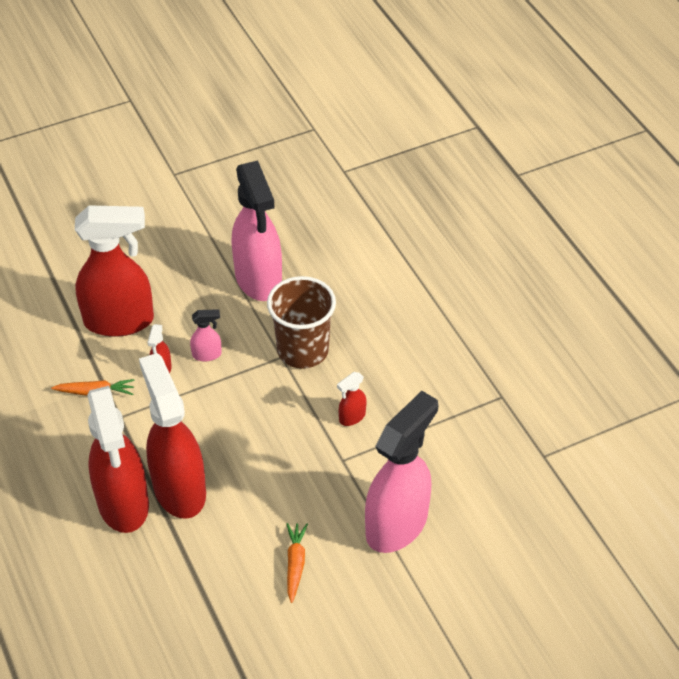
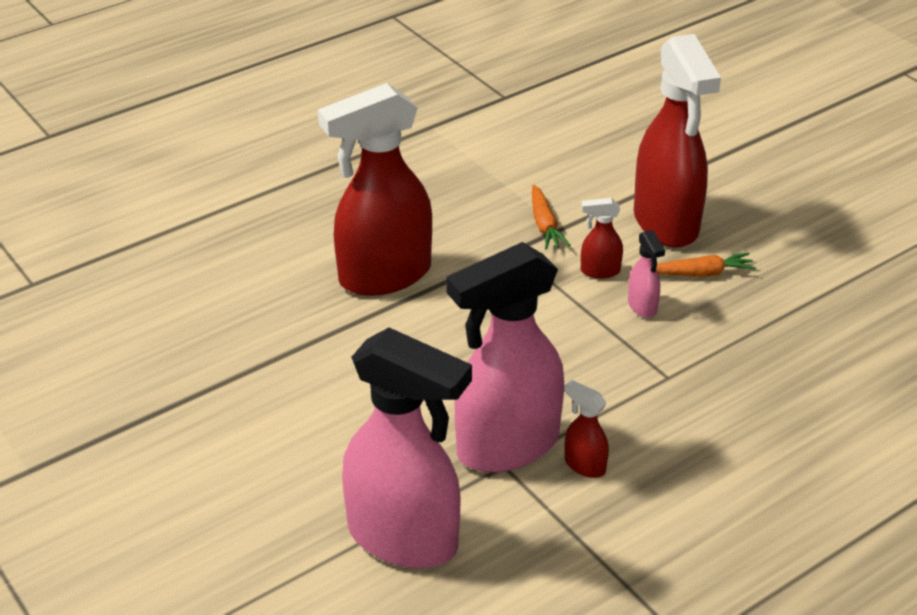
camera: 80 degrees right, 10 degrees down
(179, 489) = (417, 317): red spray bottle -> none
(258, 280) = (800, 334): pink spray bottle -> pink spray bottle (506, 446)
(295, 564) = (320, 440): orange carrot -> orange carrot (701, 273)
(303, 350) = (689, 397): brown cup -> none

